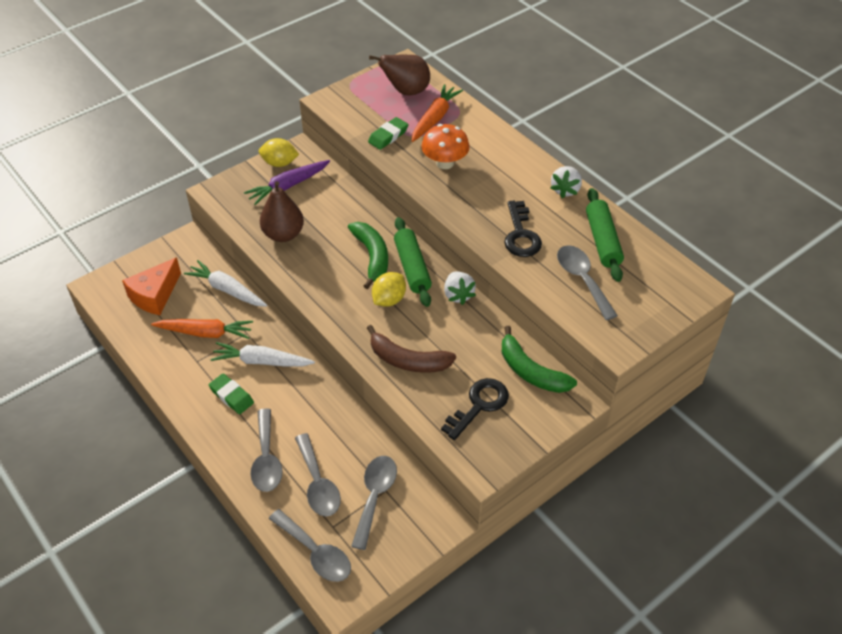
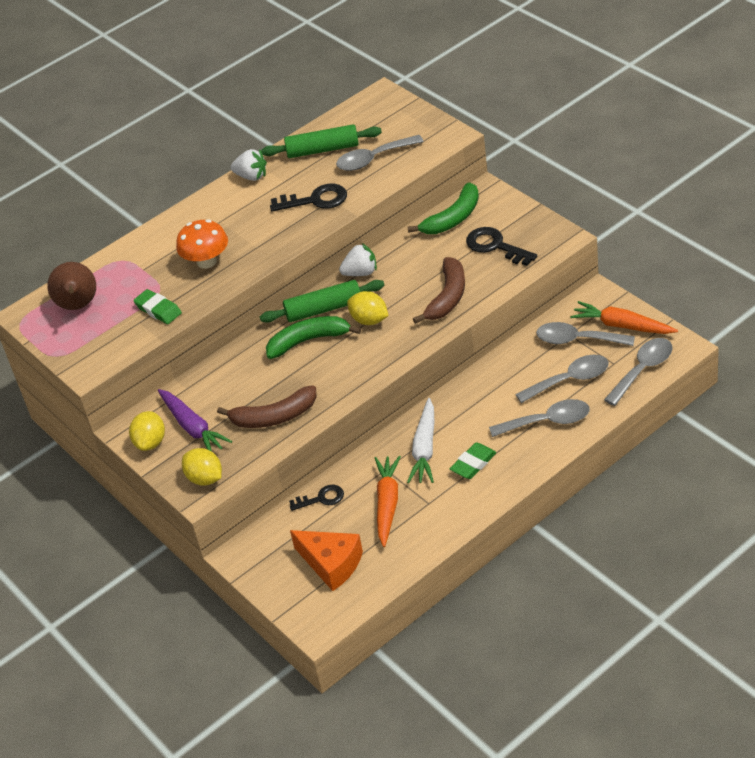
camera: 85 degrees left, 5 degrees down
(227, 290) = (321, 498): white carrot -> black key
(228, 195) = (205, 478): none -> yellow lemon
(283, 234) = (274, 417): brown pear -> brown banana
(435, 118) = (130, 277): orange carrot -> orange carrot (622, 326)

